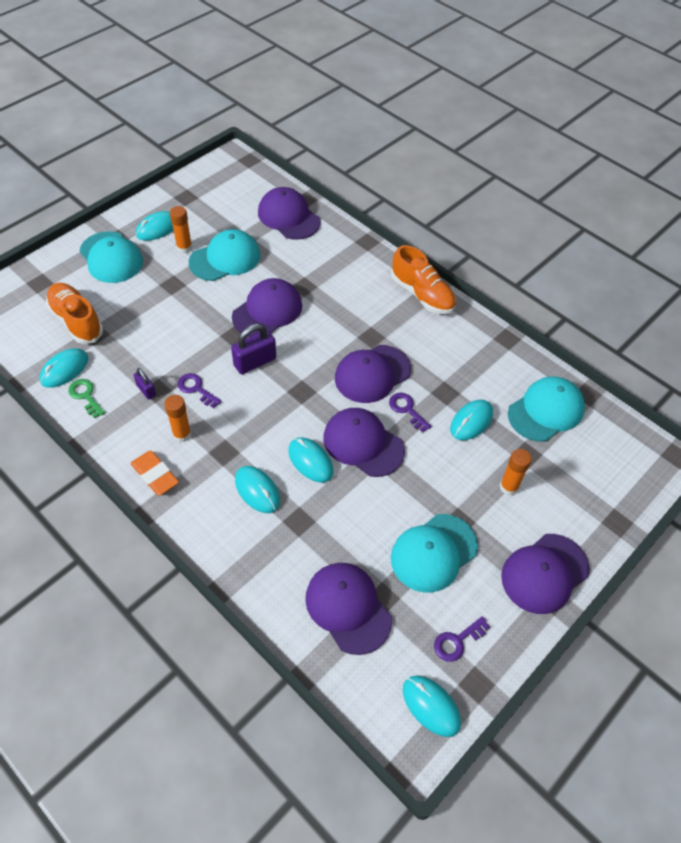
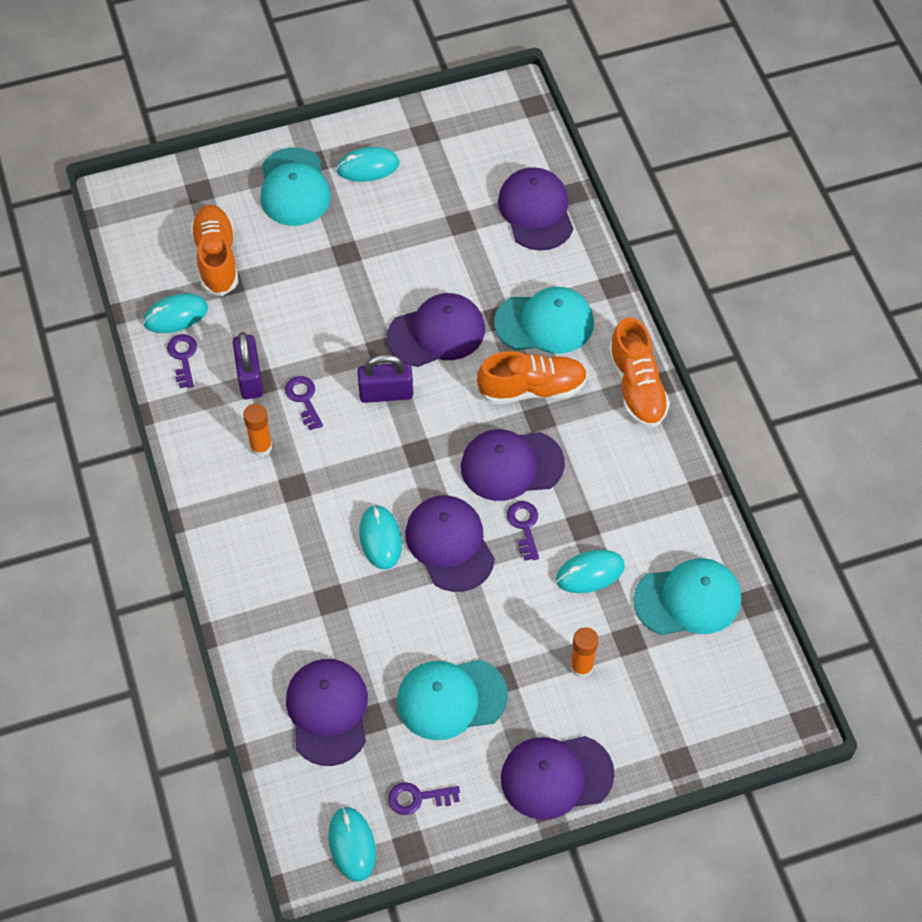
camera: 30 degrees right, 5 degrees up
(85, 396) = (183, 357): green key -> purple key
(146, 390) = (250, 377): purple padlock -> purple padlock, size x1.75
(155, 475) = (210, 481): orange eraser -> none
(184, 248) = (385, 207): orange glue stick -> none
(225, 259) = (425, 241): turquoise cap -> turquoise cap (544, 323)
(257, 490) = (306, 546): turquoise mouse -> none
(354, 321) = (532, 388): none -> orange shoe

